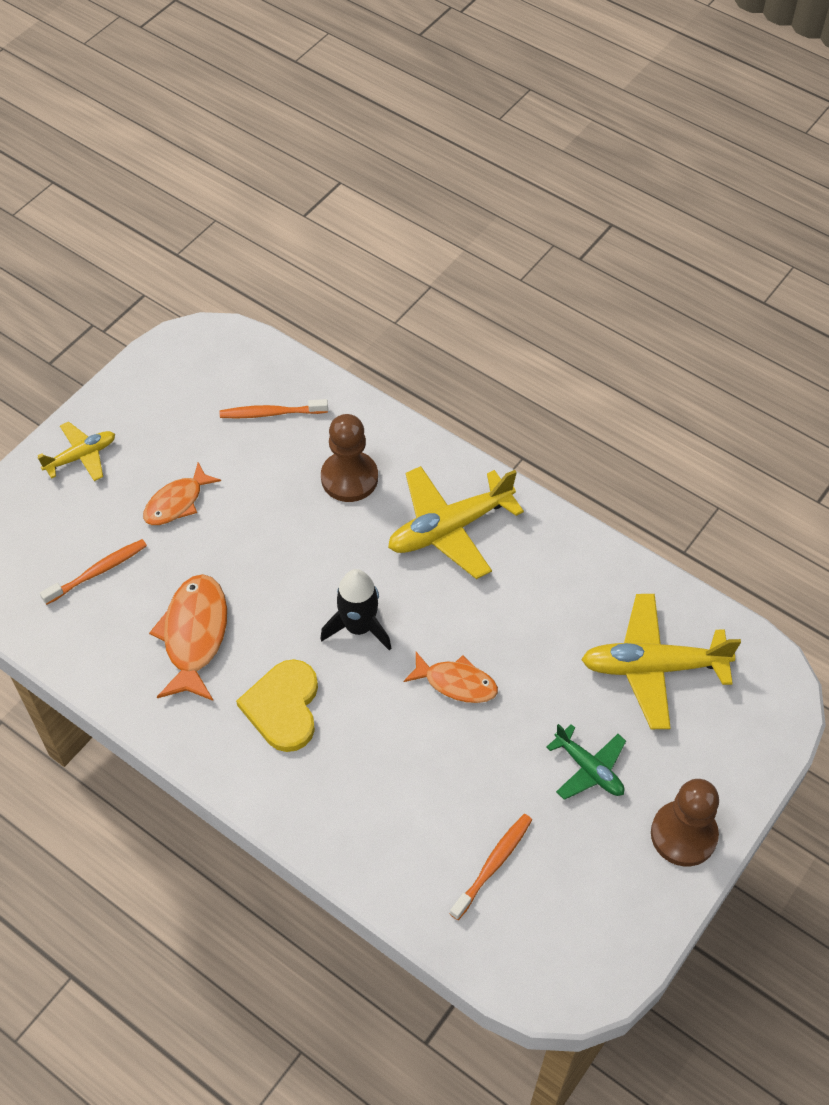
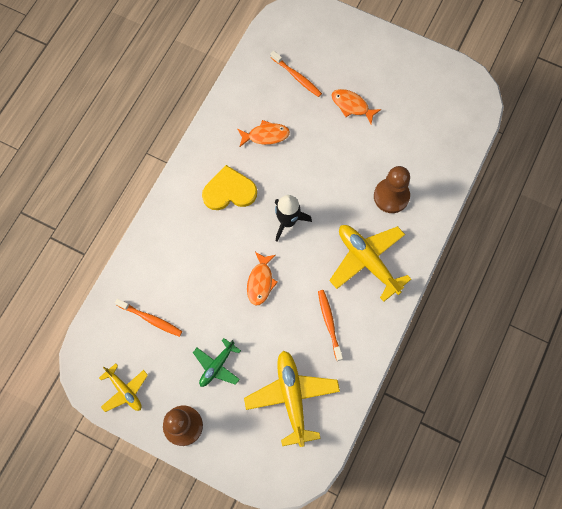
camera: 80 degrees right, 15 degrees up
(81, 456) = (372, 48): yellow plane -> yellow plane (125, 390)
(194, 635) = (265, 135): orange fish -> orange fish, size x0.65
(271, 413) = (429, 142): orange toothbrush -> orange toothbrush (329, 323)

